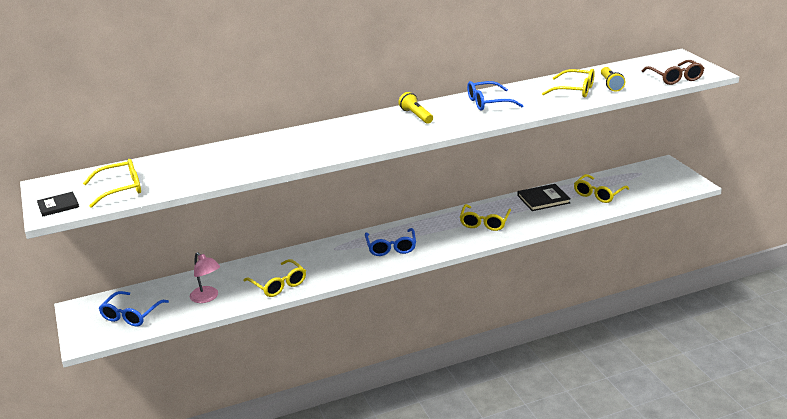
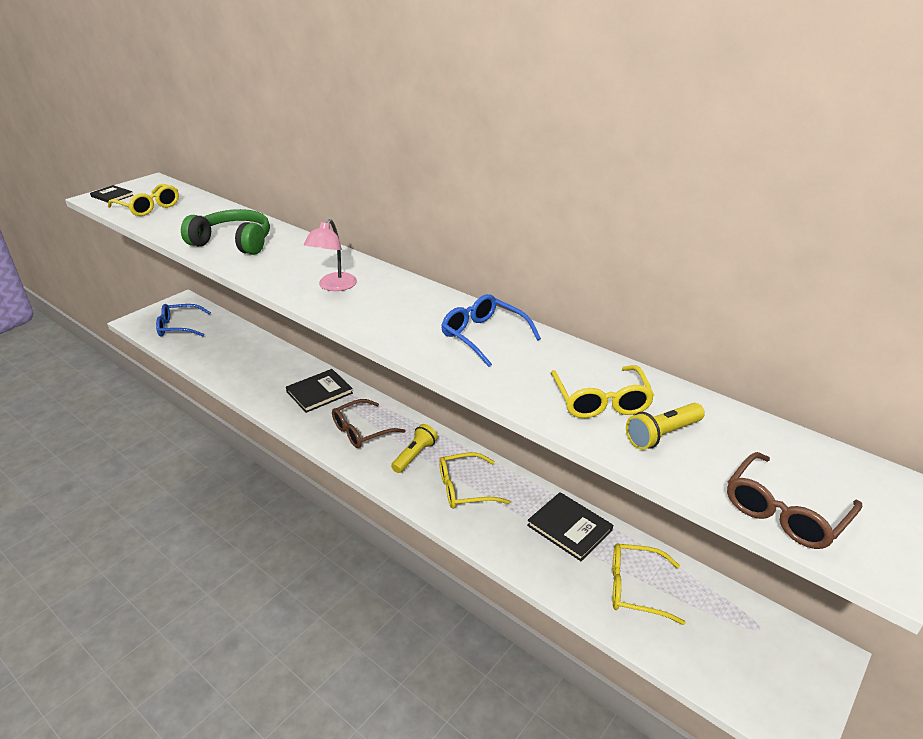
camera: 60 degrees right, 5 degrees up
(207, 298) = (217, 353): pink lamp -> pink lamp (334, 286)
(256, 158) = (234, 242): none -> green headphones
(278, 284) = (254, 383): yellow glasses -> none
(324, 256) = (319, 392): none -> black book
(391, 247) = (361, 431): blue glasses -> brown glasses
(416, 116) = (401, 296): yellow flashlight -> yellow flashlight (414, 455)

